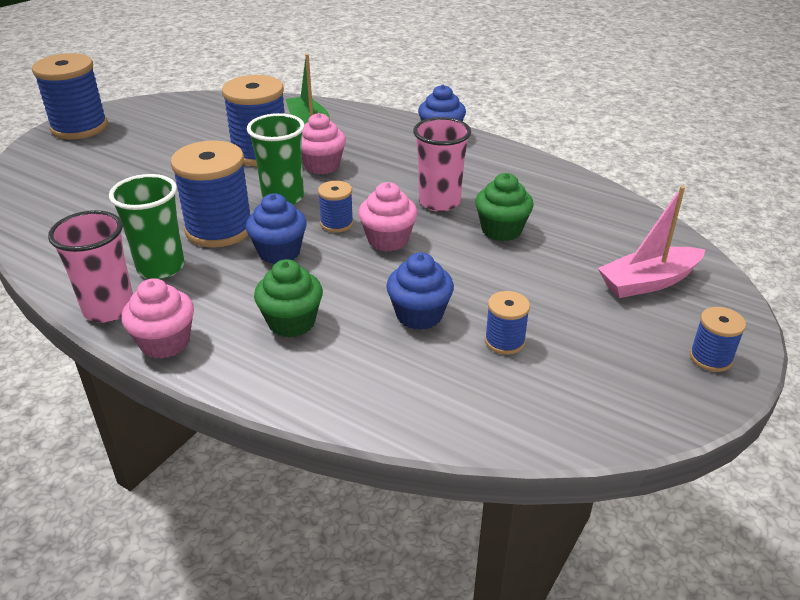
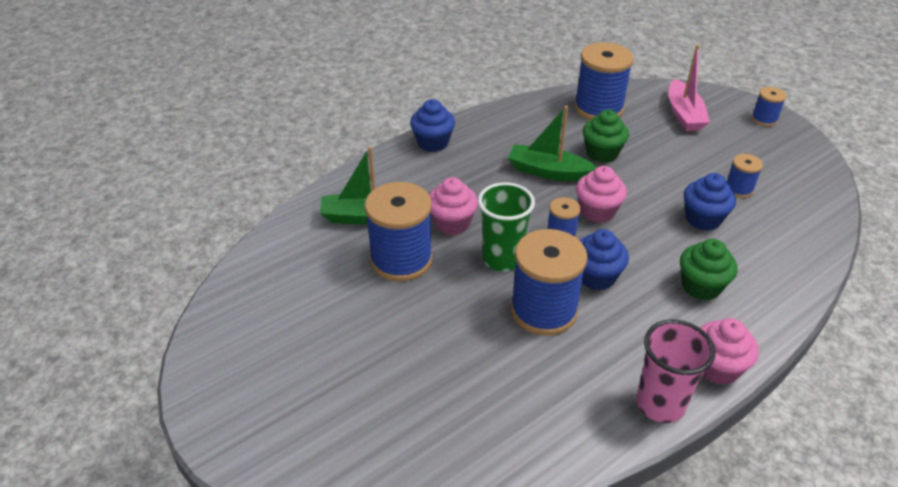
camera: 70 degrees left, 5 degrees up
(79, 127) = (231, 414): blue spool -> blue spool (598, 108)
(161, 267) = (599, 360): green cup -> none
(439, 202) = (548, 172): pink cup -> green boat

